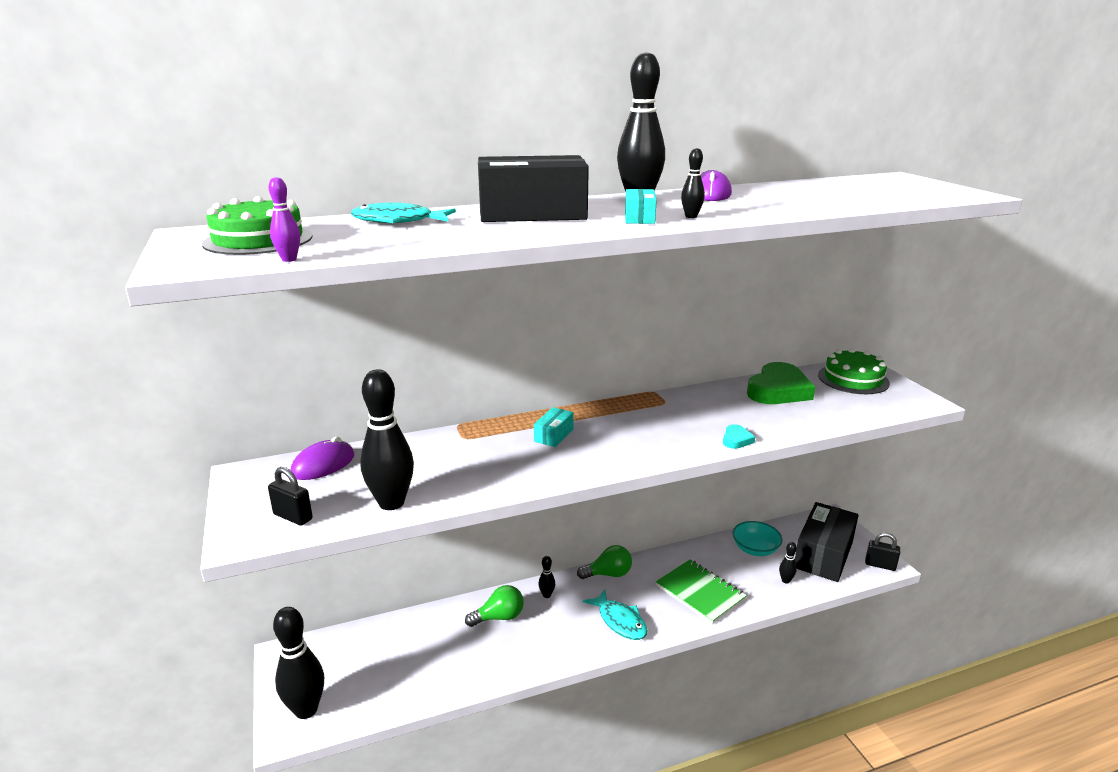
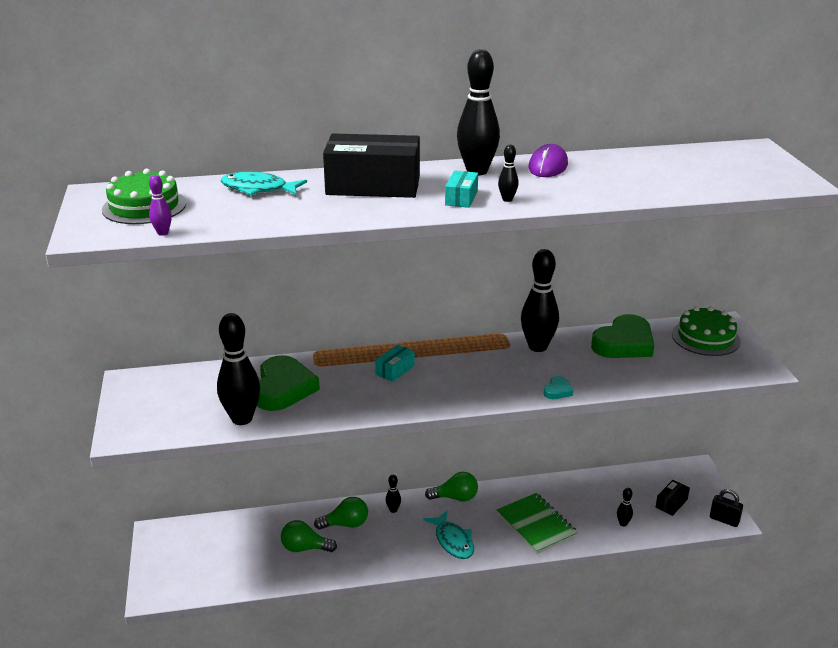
camera: 10 degrees right, 5 degrees up
(293, 517) = (163, 422): black padlock -> none
(306, 709) = (170, 579): black bowling pin -> black bowling pin (537, 347)
(323, 465) = (194, 379): purple mouse -> none
(433, 465) = (283, 388): none -> green heart
(459, 650) = (305, 548): none -> green light bulb
(755, 549) = (605, 490): turquoise bowl -> none
(823, 554) = (671, 503): black box -> black box, size x0.45

